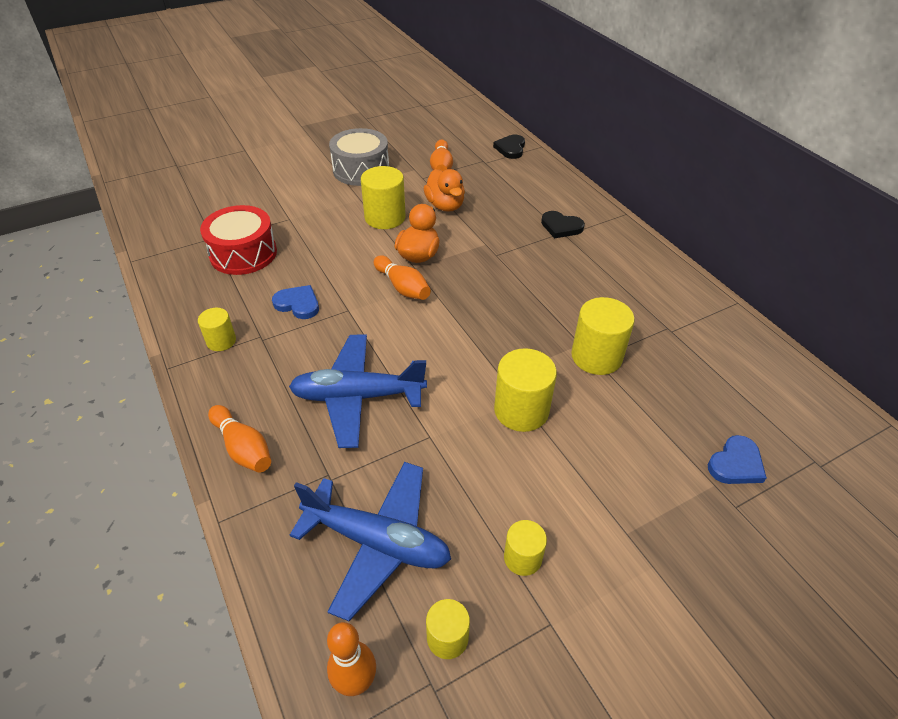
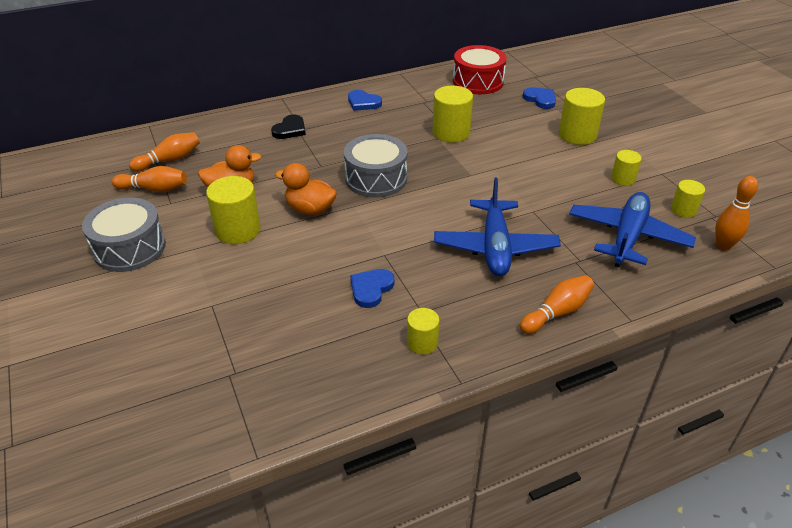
camera: 85 degrees left, 5 degrees down
(243, 253) = (272, 340): red drum -> red drum (478, 82)
(402, 287) = (356, 220): orange bowling pin -> orange bowling pin (169, 160)
(479, 296) = (376, 179): none -> grey drum
(510, 148) = (143, 143): black heart -> none
(521, 410) = (504, 169): yellow cylinder -> yellow cylinder (577, 135)
(642, 275) = (363, 103): none -> blue heart

